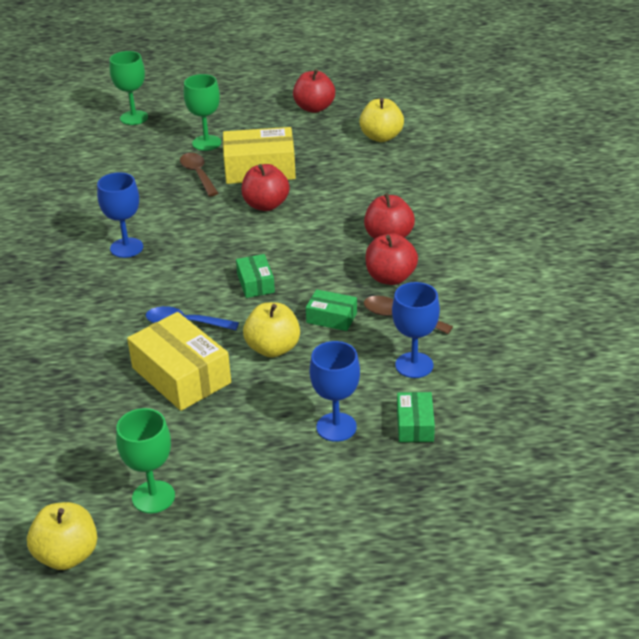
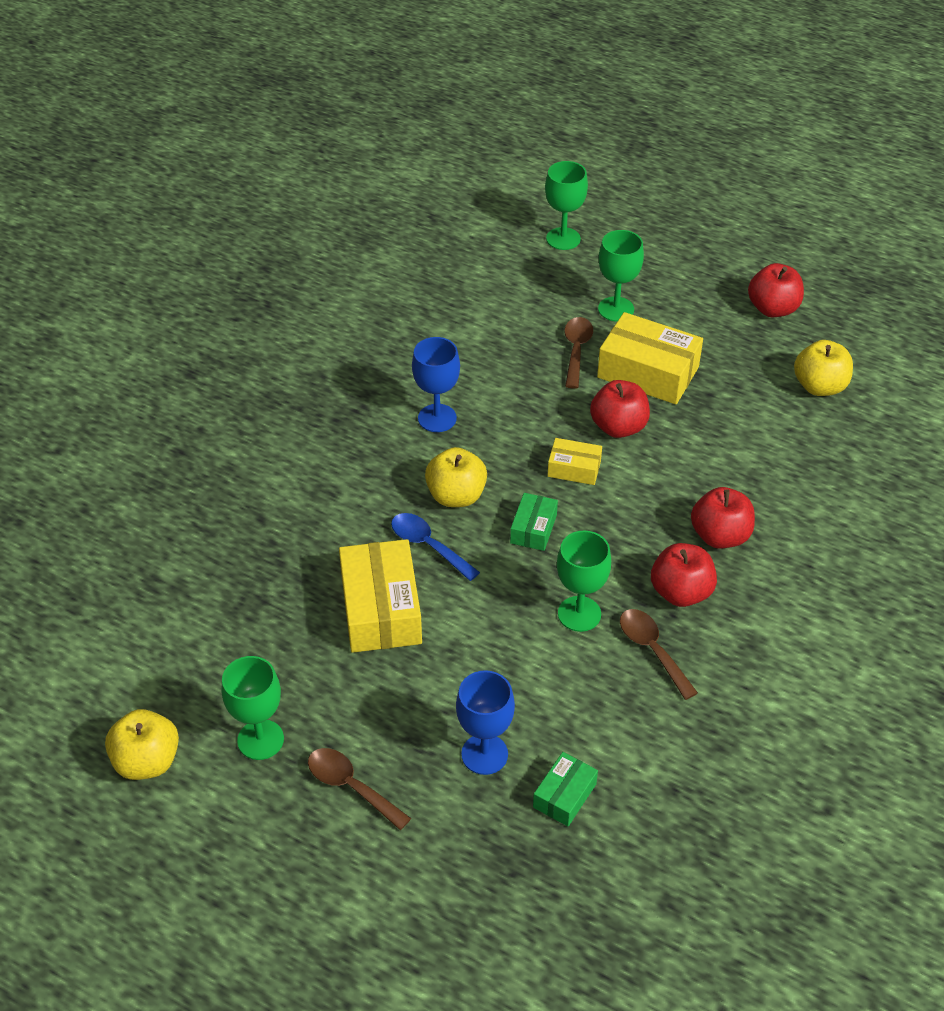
camera: 30 degrees right, 10 degrees up
(252, 493) = (351, 786): none -> brown spoon
(255, 239) = (574, 469): none -> yellow box
(273, 348) = (492, 623): yellow apple -> yellow apple (456, 496)
(331, 318) = (579, 614): green box -> green goblet
(414, 365) = (620, 720): blue goblet -> none

